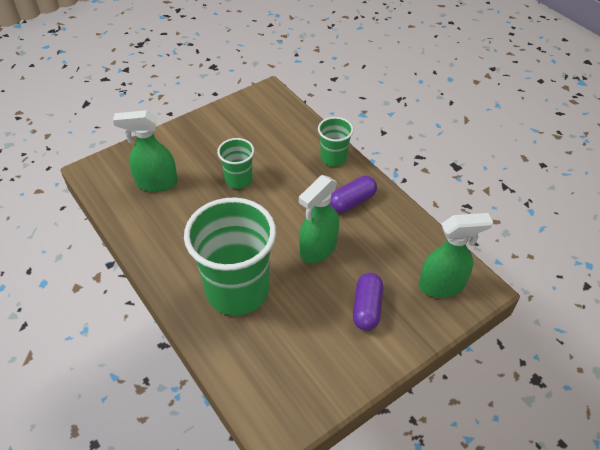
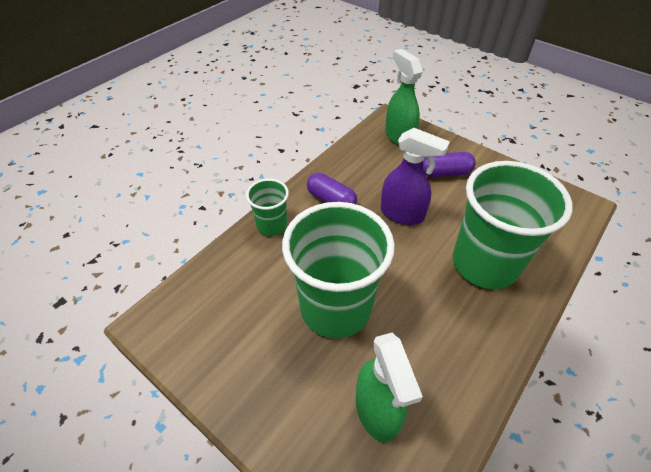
camera: 105 degrees left, 0 degrees up
(238, 180) = (335, 308): green cup -> green cup, size x2.00
(318, 249) = (402, 214): green spray bottle -> purple spray bottle

